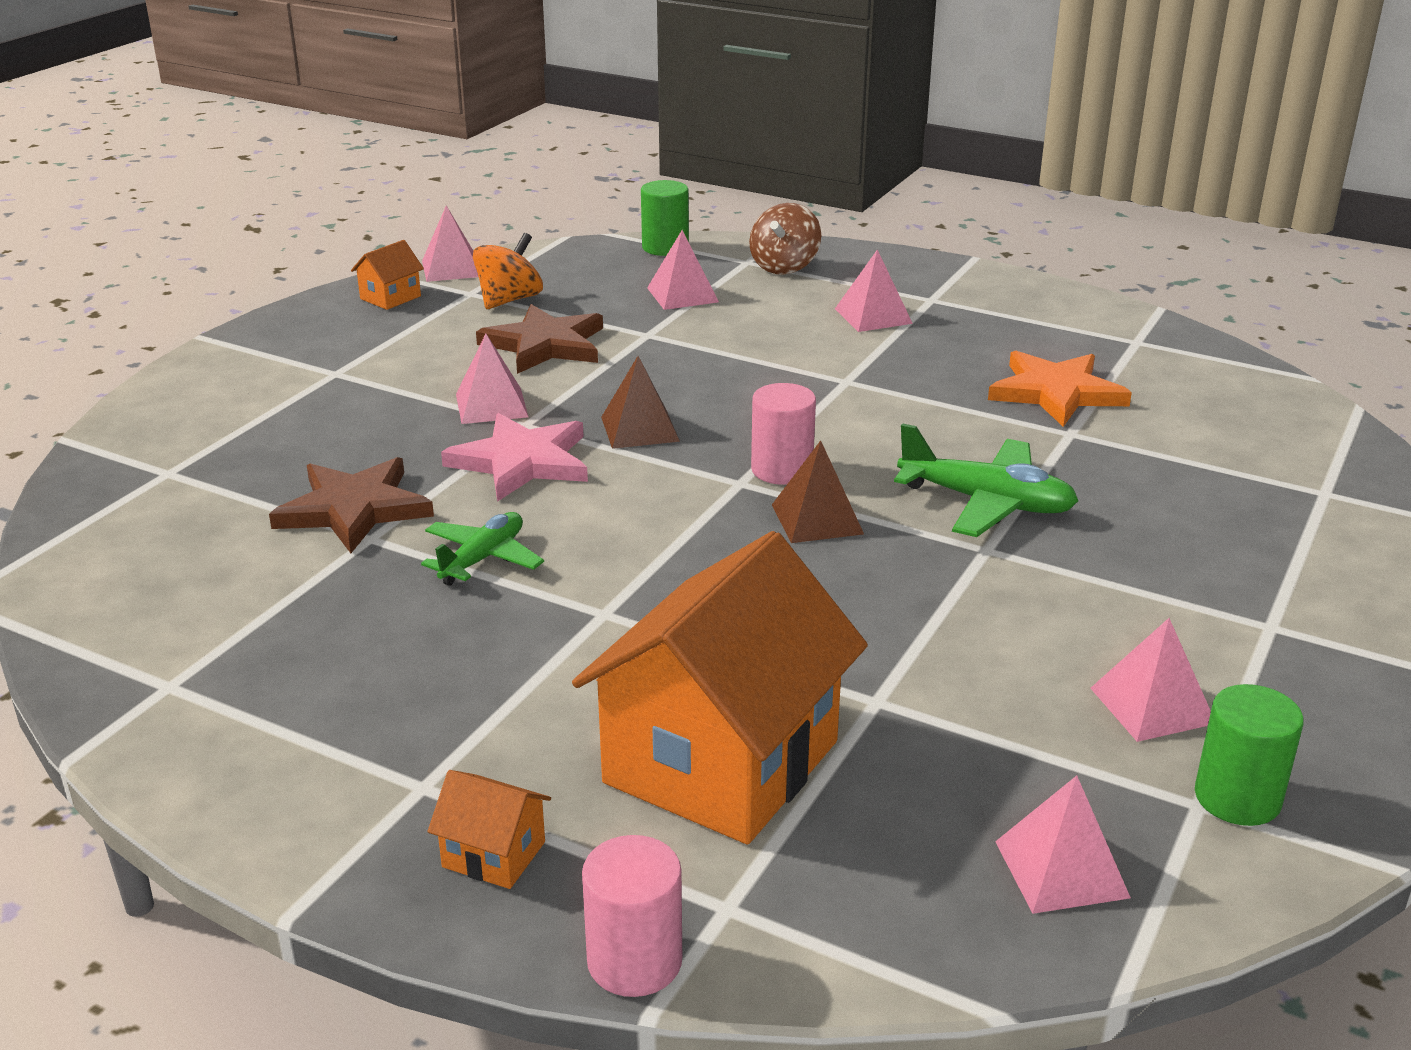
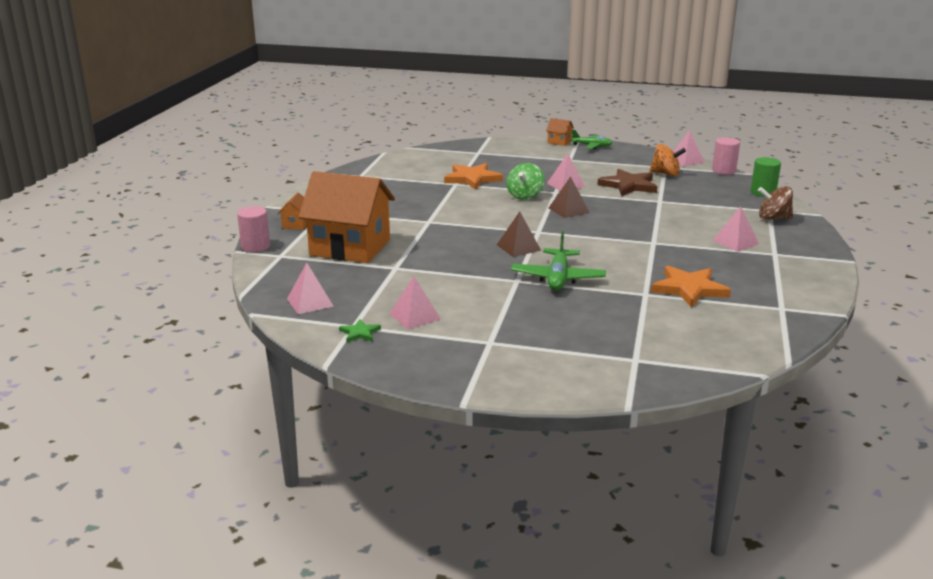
camera: 75 degrees right, 5 degrees down
(354, 509) = (472, 178): brown star -> orange star
(390, 297) = (644, 156): orange house -> orange house (559, 142)
(483, 558) = (452, 200): green plane -> green plane (592, 146)
(522, 462) = (525, 196): pink star -> green spinning top
(682, 295) = (711, 202): pink pyramid -> none
(782, 470) = (555, 237): pink cylinder -> pink cylinder (724, 171)
(1237, 798) = (360, 333): green cylinder -> green star

